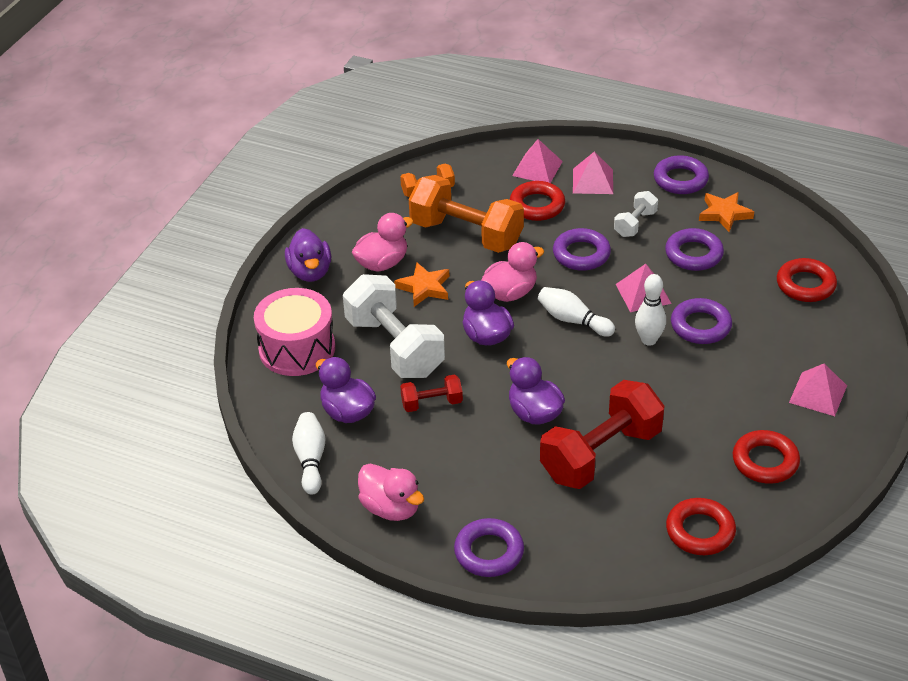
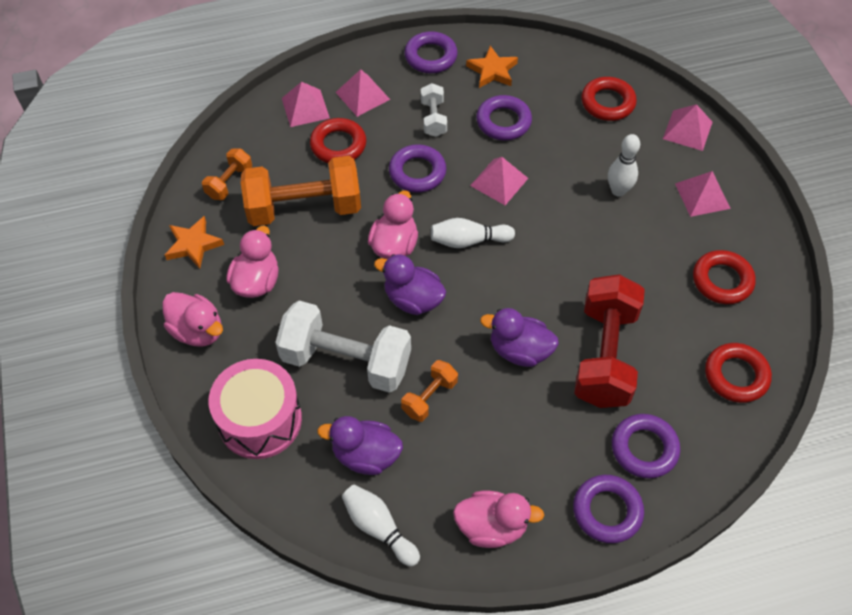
camera: 40 degrees left, 15 degrees up
(310, 272) = (198, 331): purple duck -> pink duck
(424, 287) = (317, 284): orange star -> orange star (193, 245)
(432, 403) = (429, 397): red dumbbell -> orange dumbbell
(649, 340) = (542, 223): white bowling pin -> white bowling pin (618, 190)
(700, 326) = (568, 186): purple ring -> purple ring (644, 448)
(860, 340) = (687, 130): none -> pink pyramid

